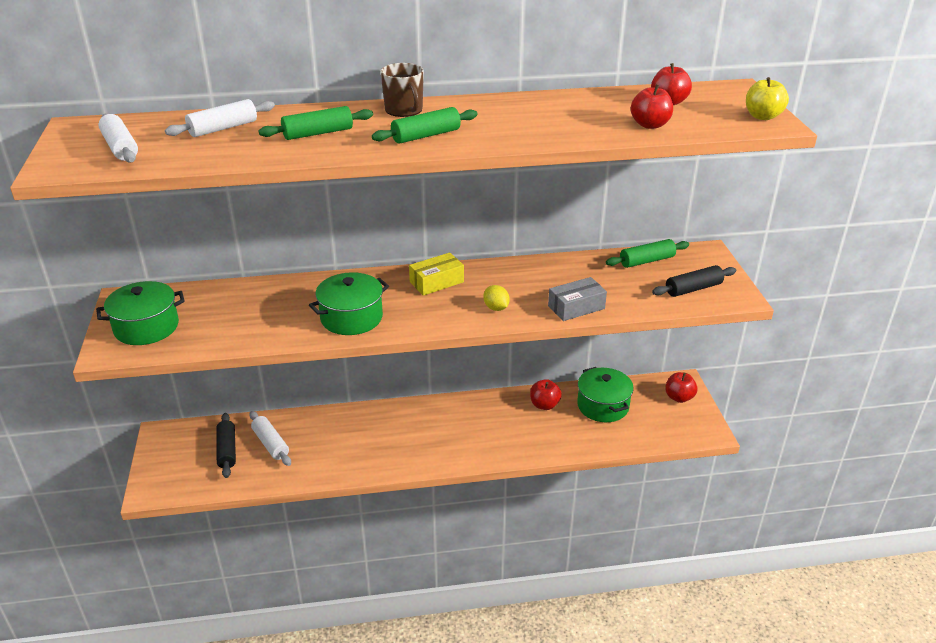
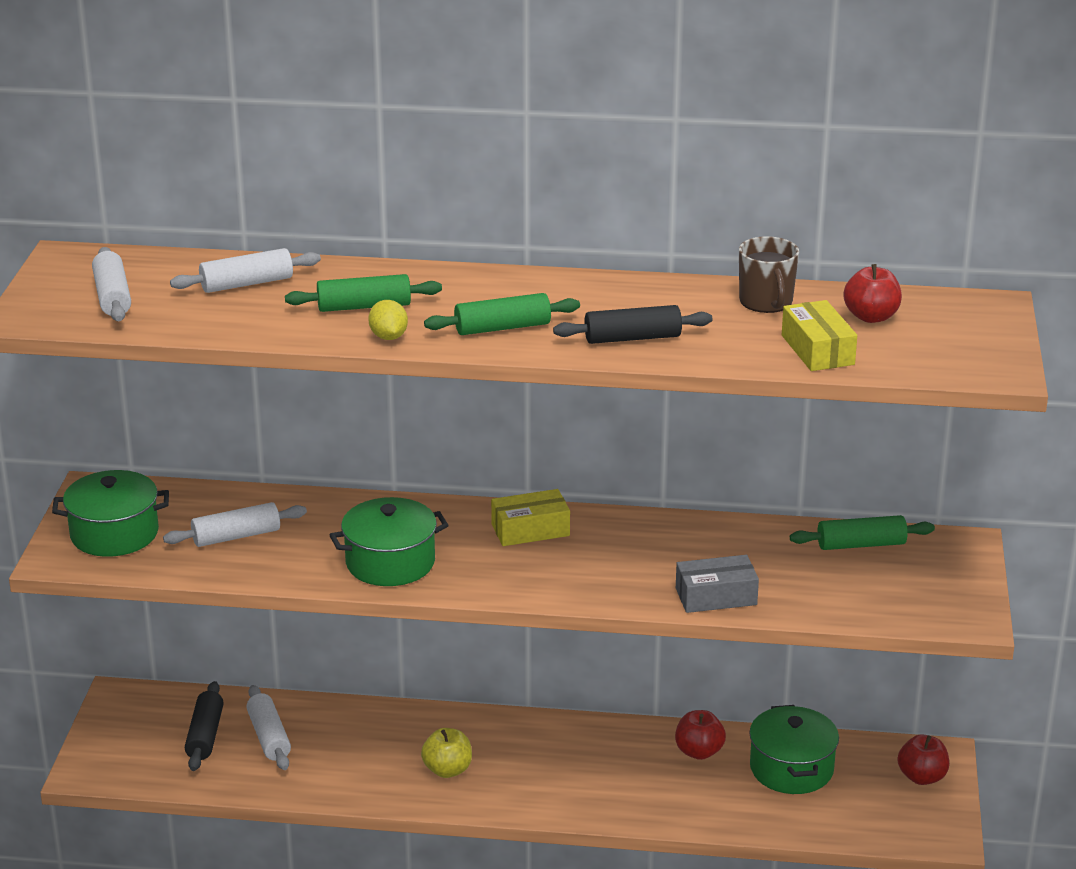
camera: 15 degrees right, 5 degrees down
(236, 316) = (236, 536): none -> white rolling pin
(404, 110) = (493, 285): brown mug -> brown mug (766, 302)
(496, 308) = (598, 580): yellow lemon -> yellow lemon (388, 337)
(650, 125) = (817, 350): red apple -> yellow box
(693, 289) = (908, 596): black rolling pin -> black rolling pin (632, 338)
(762, 116) = (991, 357): yellow apple -> yellow apple (447, 770)

